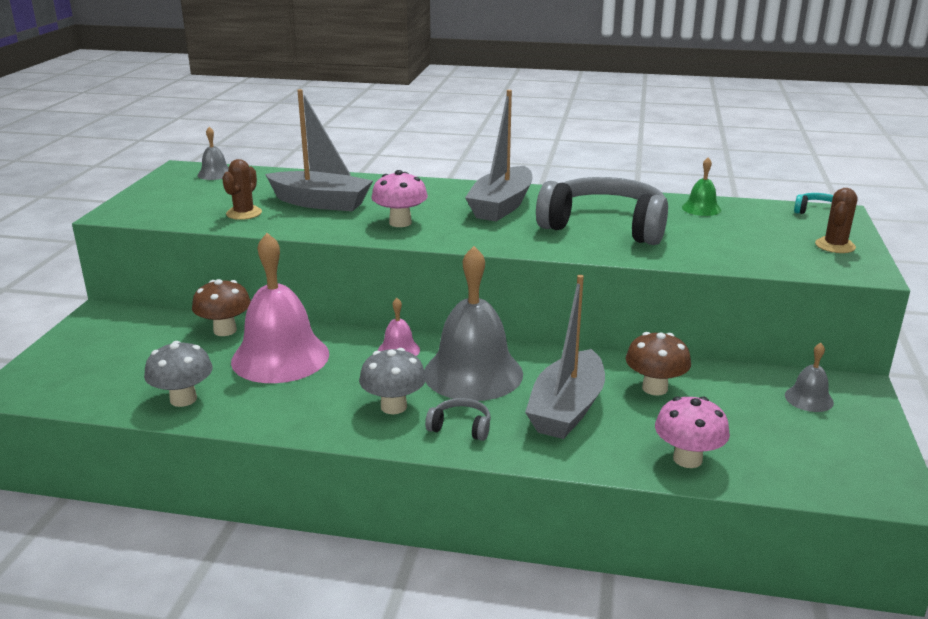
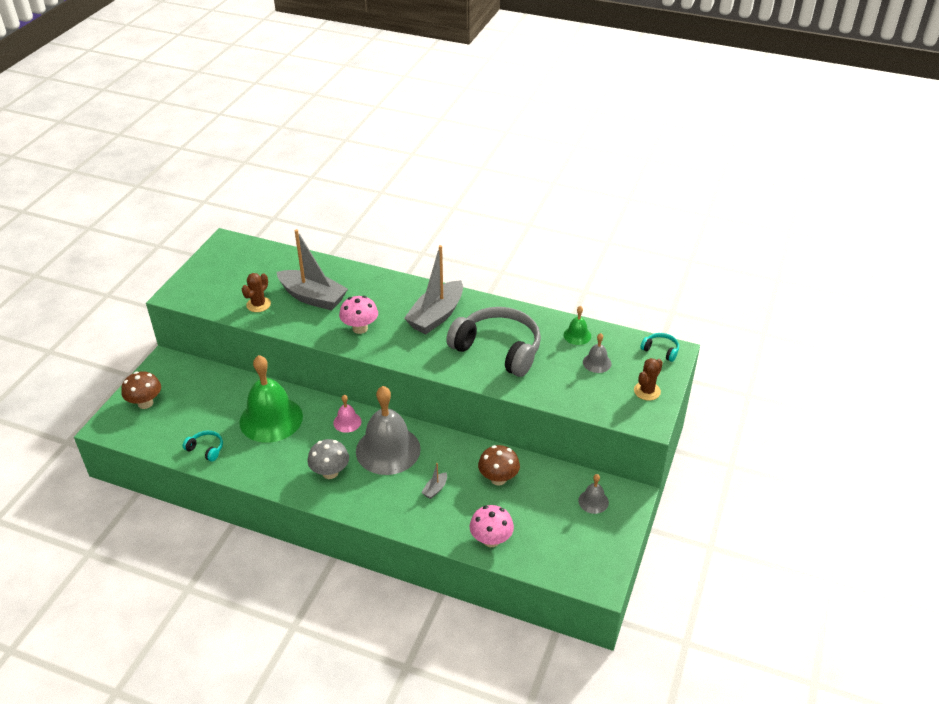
camera: 10 degrees right, 15 degrees up
(183, 399) = (206, 449): grey mushroom -> turquoise headphones
(215, 174) = (248, 251): grey bell -> grey bell (597, 363)
(225, 330) = (241, 389): brown mushroom -> brown mushroom (145, 403)
(280, 357) = (271, 419): pink bell -> green bell
(461, 427) = (365, 495): grey headphones -> none
(566, 409) = (435, 489): grey boat -> grey boat, size x0.40

